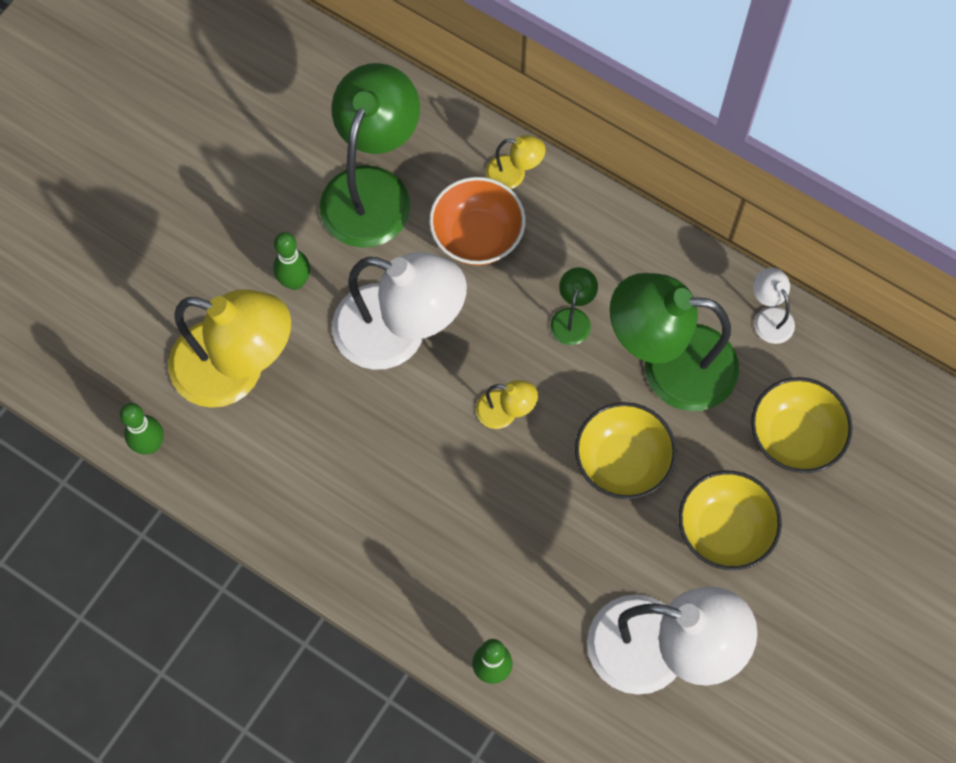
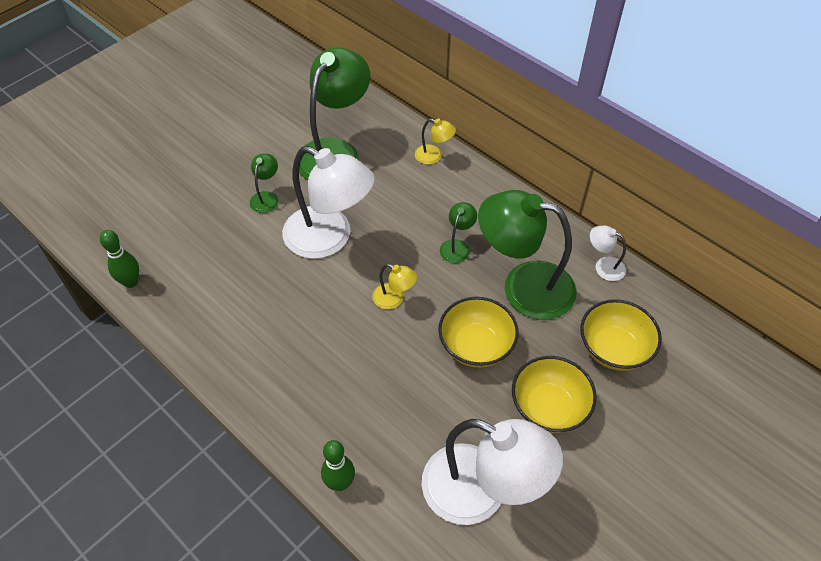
camera: 10 degrees right, 15 degrees down
(236, 370) = (208, 244): yellow lamp -> none
(295, 281) = (266, 197): green bowling pin -> green lamp
(477, 236) = (400, 188): orange bowl -> none
(769, 317) = (603, 266): white lamp -> white lamp turned 45 degrees counterclockwise

